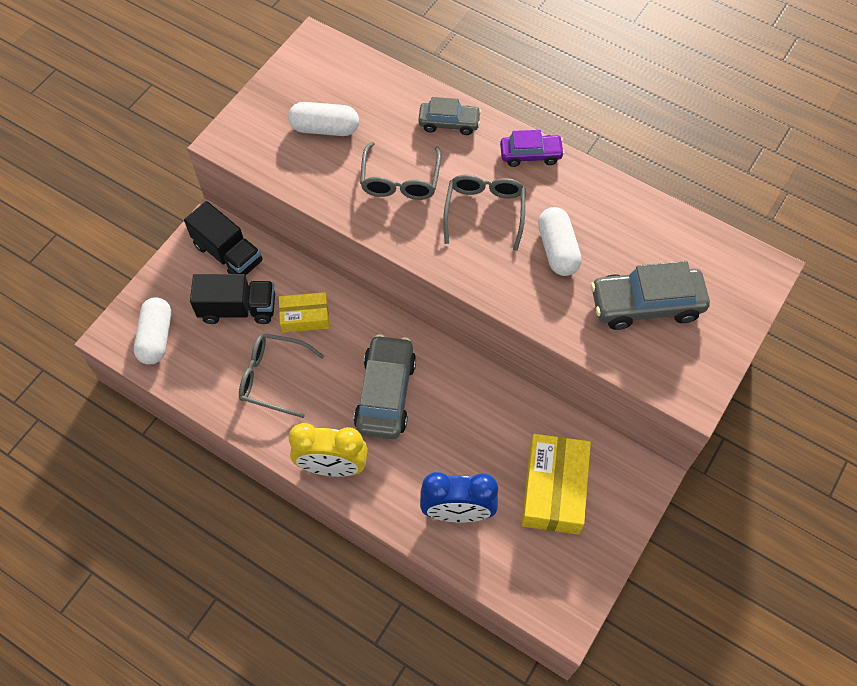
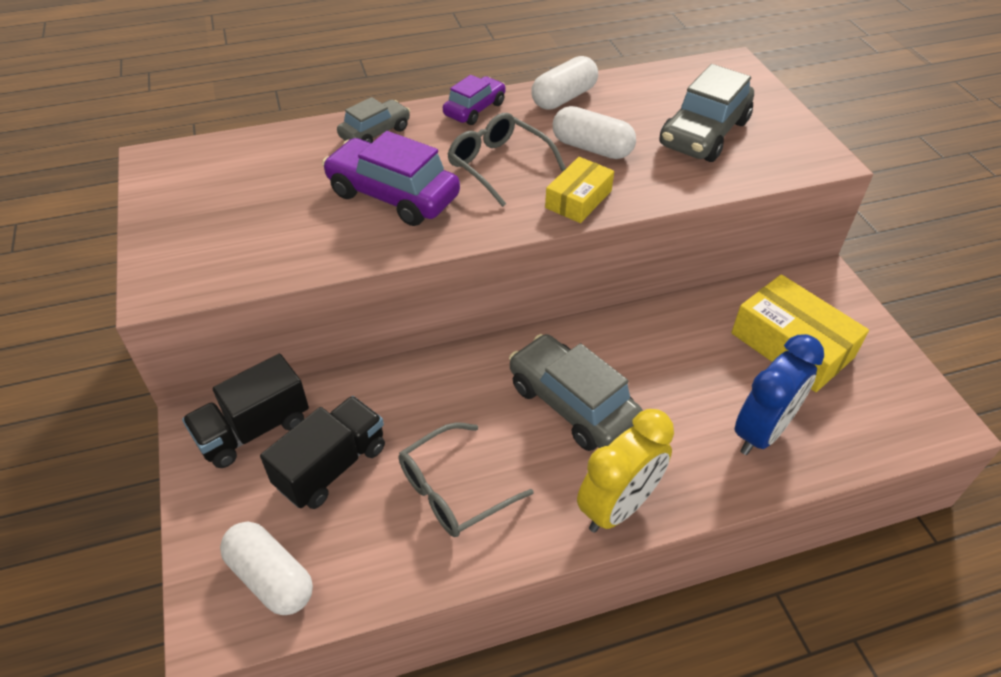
camera: 50 degrees left, 15 degrees down
(228, 253) = (254, 430): black truck -> black truck turned 150 degrees clockwise
(305, 317) = (411, 412): yellow box -> yellow box (578, 199)
(325, 128) = (260, 209): white capsule -> white capsule (564, 98)
(400, 180) = (393, 195): grey glasses -> purple car

